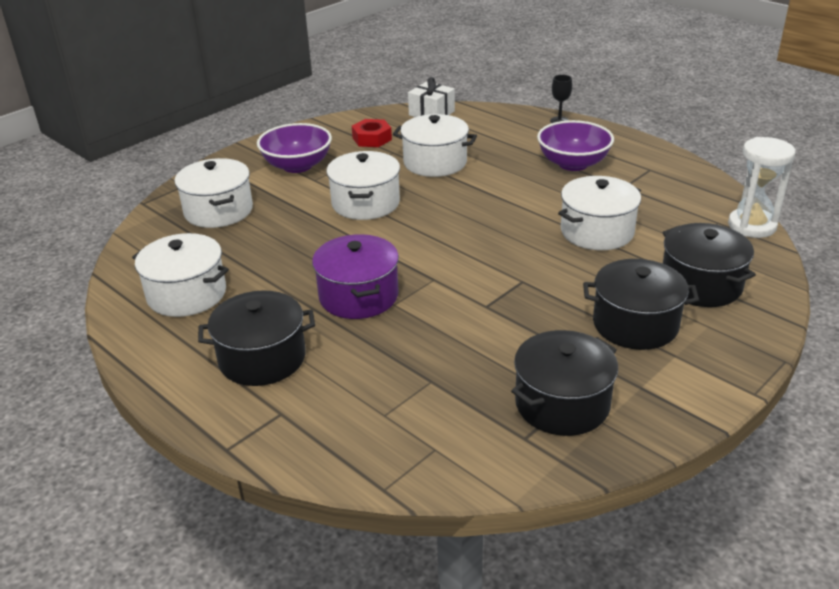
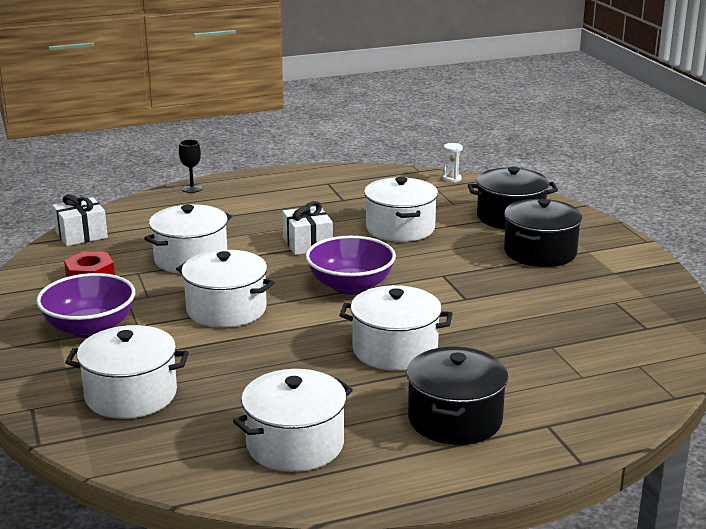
camera: 65 degrees left, 10 degrees down
(358, 296) = (395, 350): purple pot -> white pot
(513, 199) = (307, 244): none -> white gift
(562, 404) = (616, 304): black pot -> none
(573, 163) = (278, 205): purple bowl -> purple bowl (350, 286)
(752, 226) = (452, 179): white hourglass -> white hourglass, size x0.47

